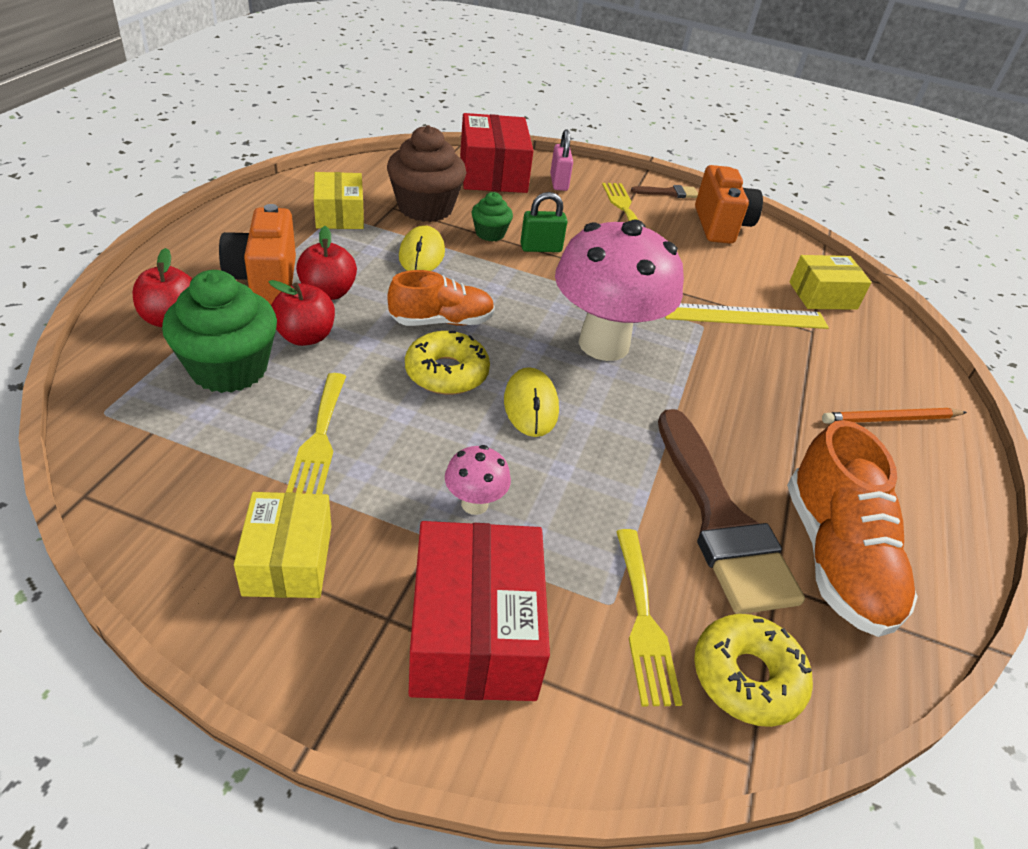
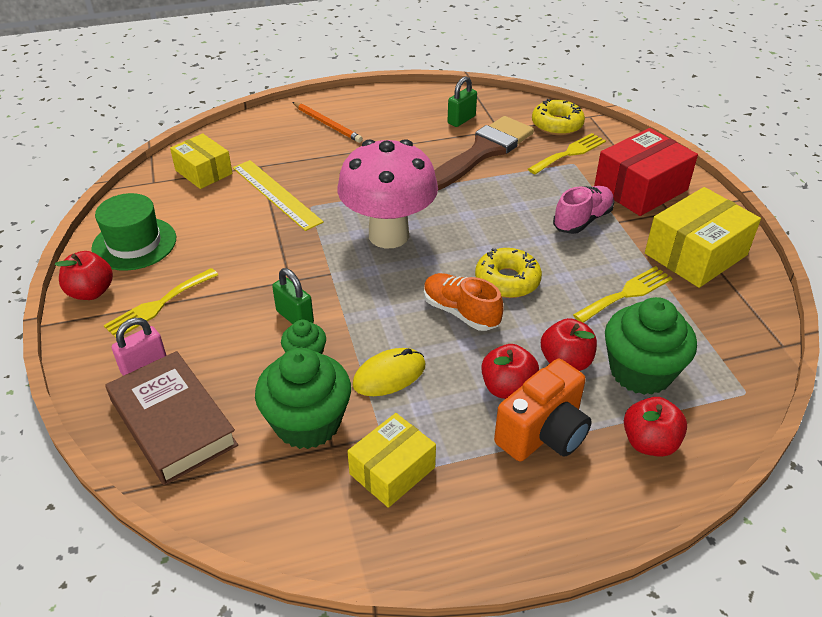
camera: 120 degrees left, 0 degrees up
(288, 560) = (695, 254): yellow box -> yellow box, size x1.55
(425, 208) = (307, 423): brown cupcake -> green cupcake
(474, 504) = (582, 220): pink mushroom -> pink shoe
(493, 173) = (173, 422): red box -> brown book
(531, 405) = (487, 236): yellow mouse -> none
(669, 193) = (91, 292): brown brush -> red apple
(720, 226) = (134, 243): orange camera -> green hat
(835, 557) = (461, 120): orange shoe -> green padlock

